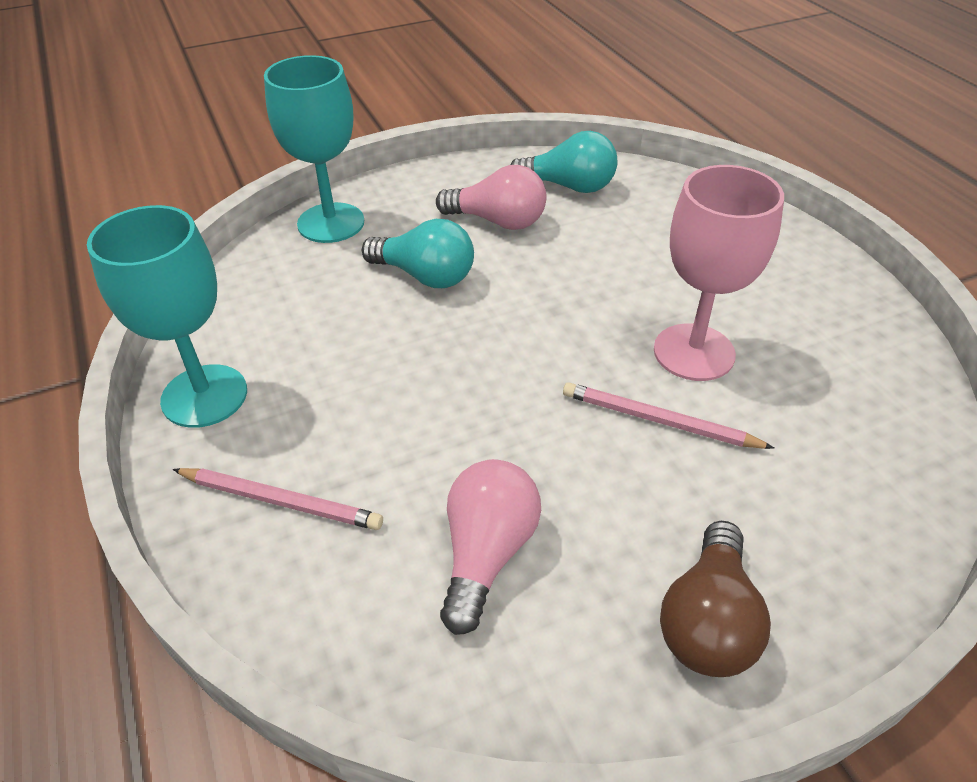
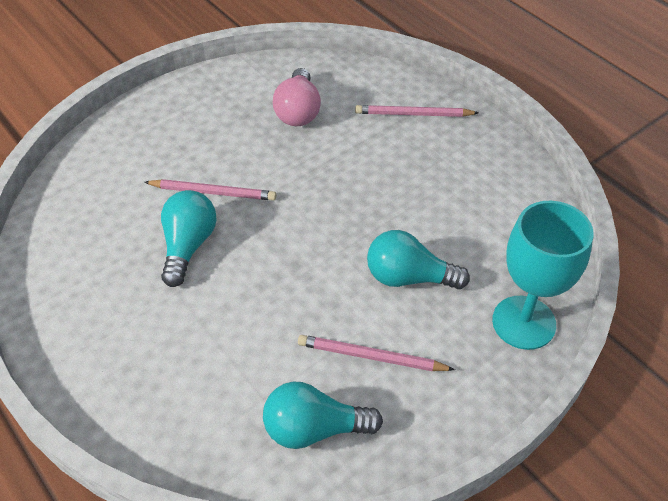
camera: 165 degrees right, 5 degrees up
(204, 396) = (499, 157): turquoise goblet -> none
(498, 221) = (371, 357): pink light bulb -> pink pencil
(694, 352) = (188, 246): pink goblet -> turquoise light bulb
(708, 621) = (189, 104): brown light bulb -> none

